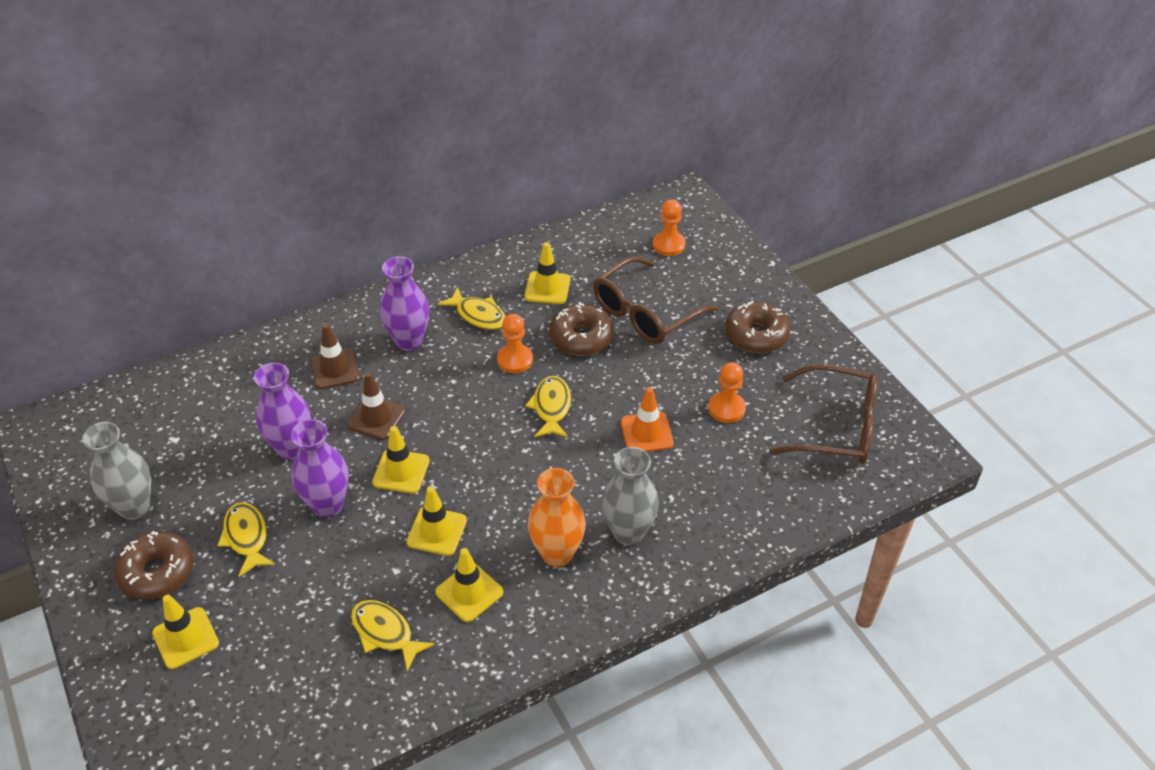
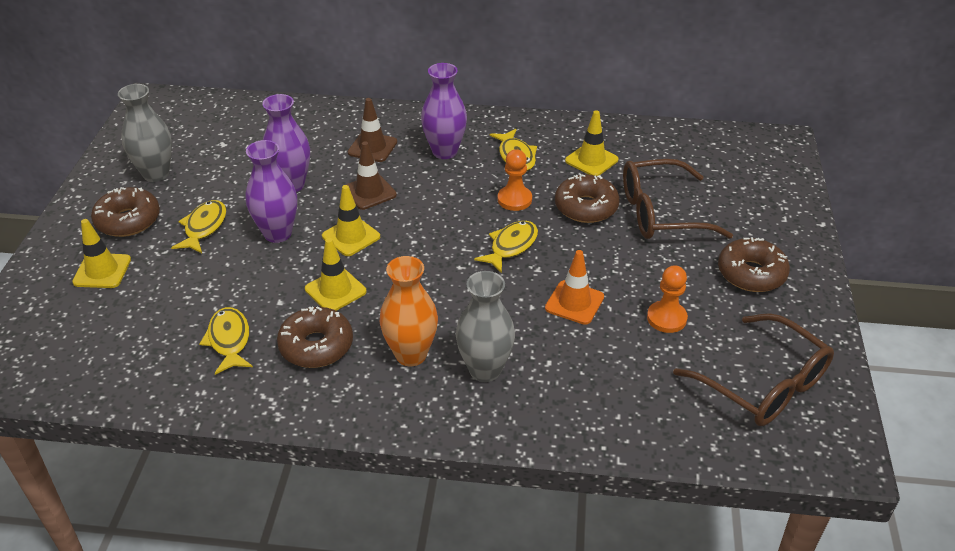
camera: 35 degrees right, 5 degrees down
(469, 592) = (316, 346): yellow traffic cone -> brown donut
(668, 245) = (731, 171): orange pawn -> none

